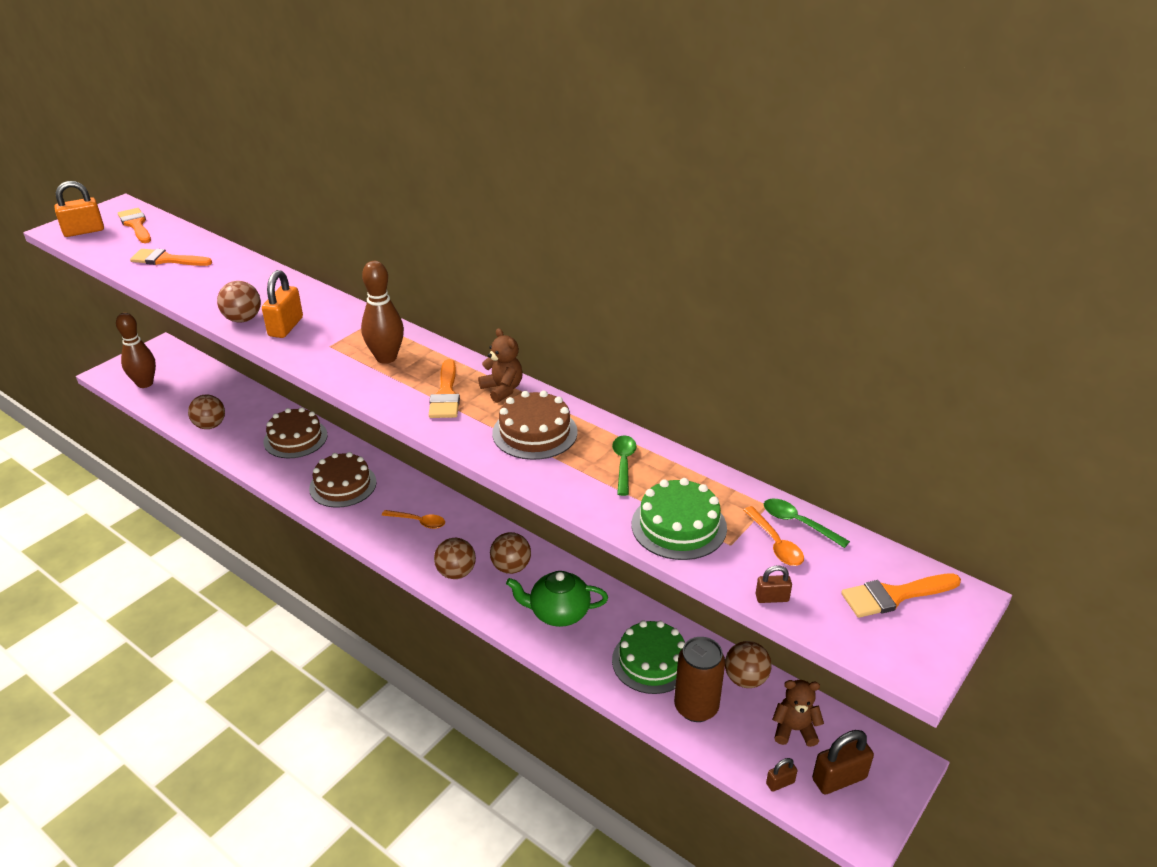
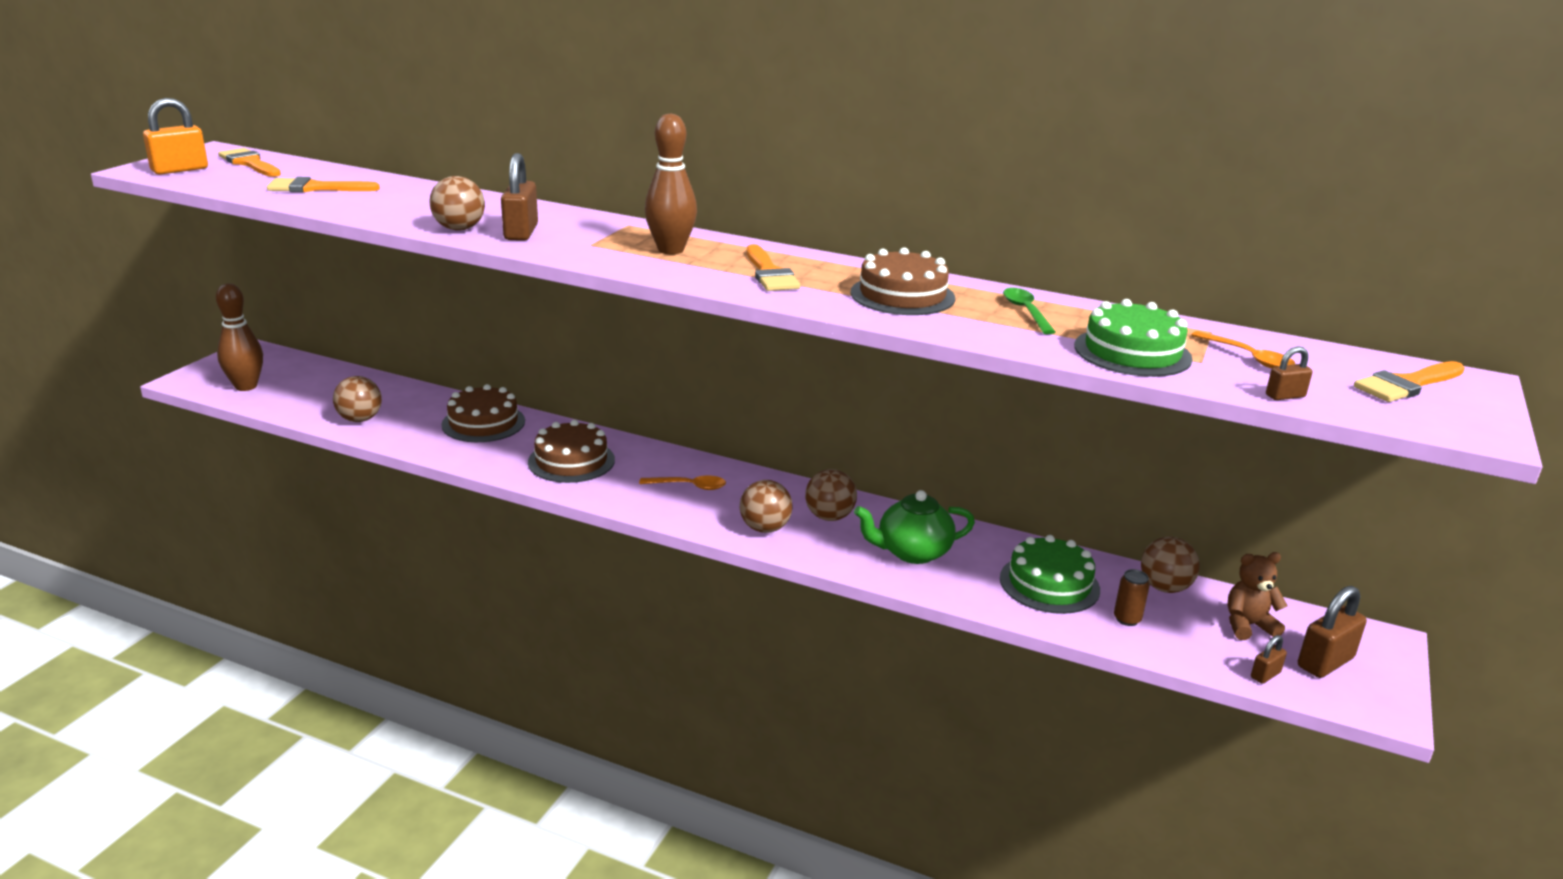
camera: 15 degrees left, 10 degrees down
(285, 327) = (521, 232): orange padlock -> brown padlock
(502, 389) = (834, 266): brown teddy bear -> none
(696, 707) = (1127, 619): brown can -> brown can, size x0.50
(798, 523) = (1257, 342): green spoon -> none

